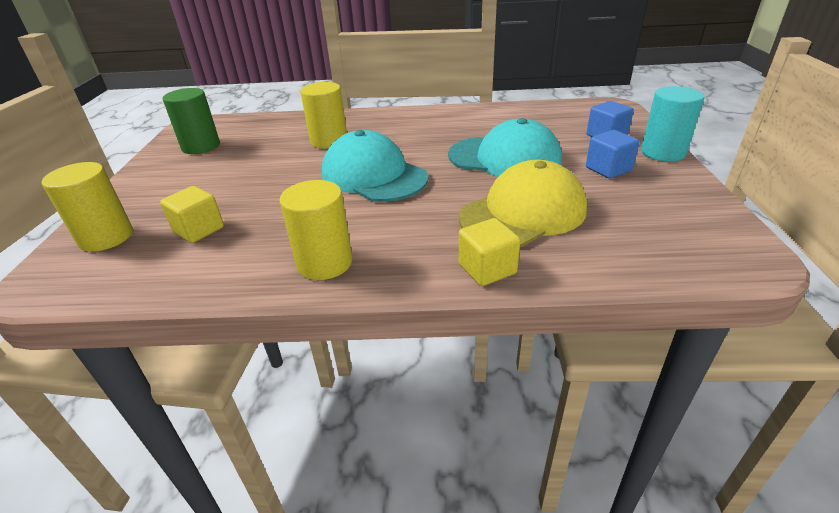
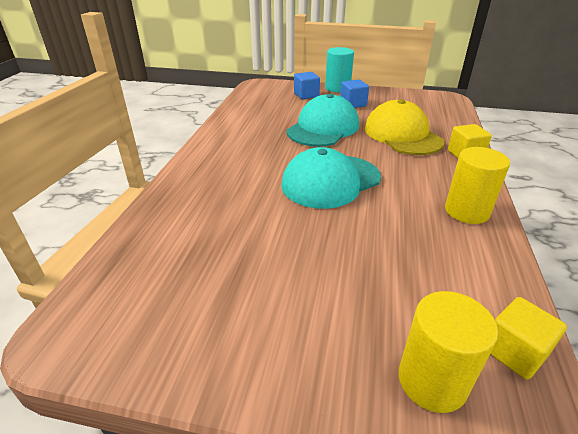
camera: 80 degrees left, 0 degrees up
(199, 230) = (417, 289): yellow cube -> yellow cube (514, 351)
(201, 146) = (176, 314): green cylinder -> none
(329, 141) = (237, 201): yellow cylinder -> none

